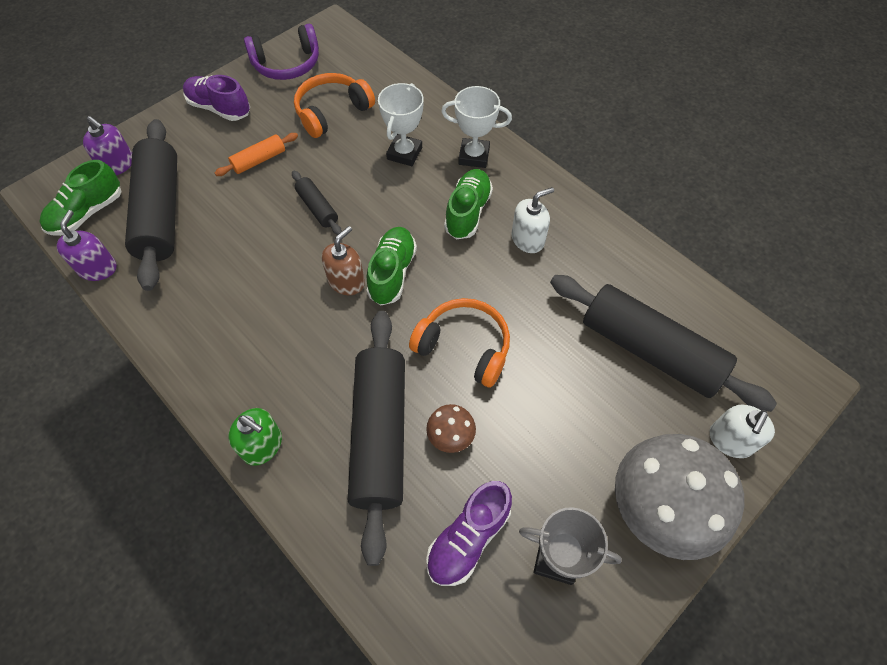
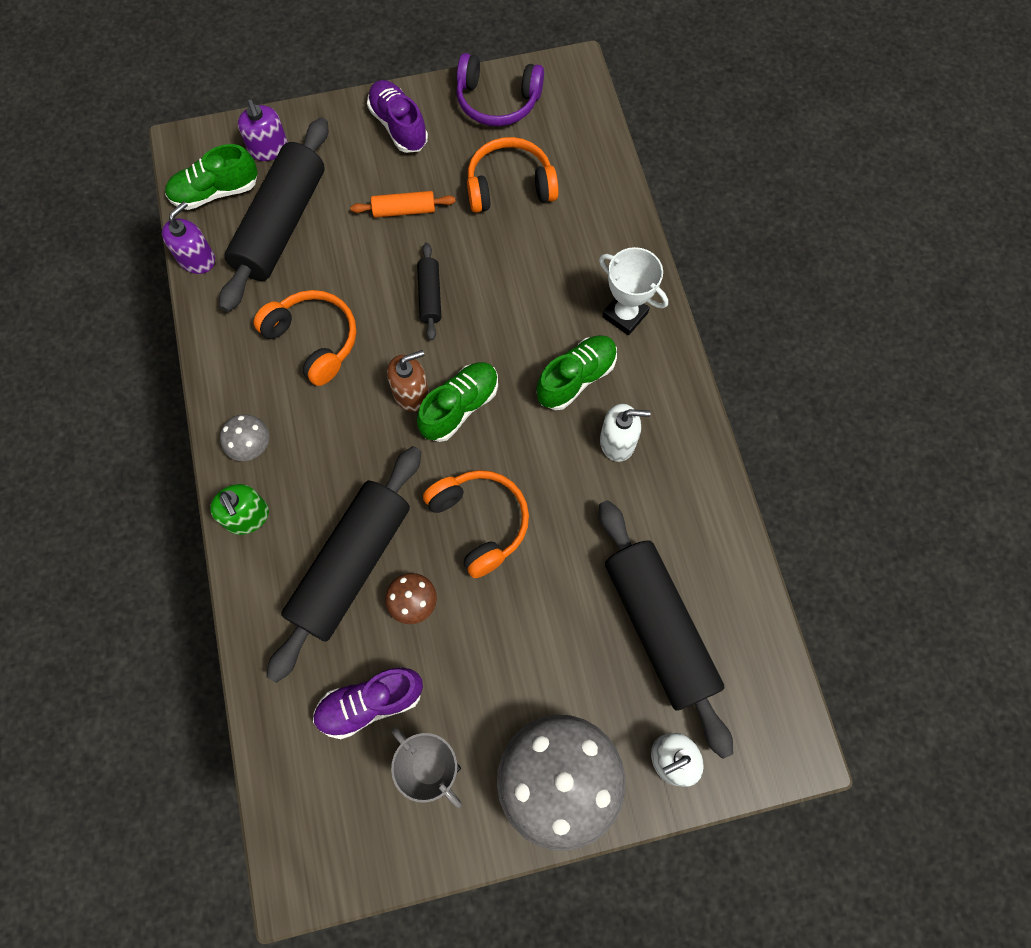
camera: 30 degrees right, 10 degrees up
(231, 387) = (250, 445): none -> grey mushroom
(240, 281) = (314, 340): none -> orange headphones
(404, 153) = (554, 275): white trophy -> none

